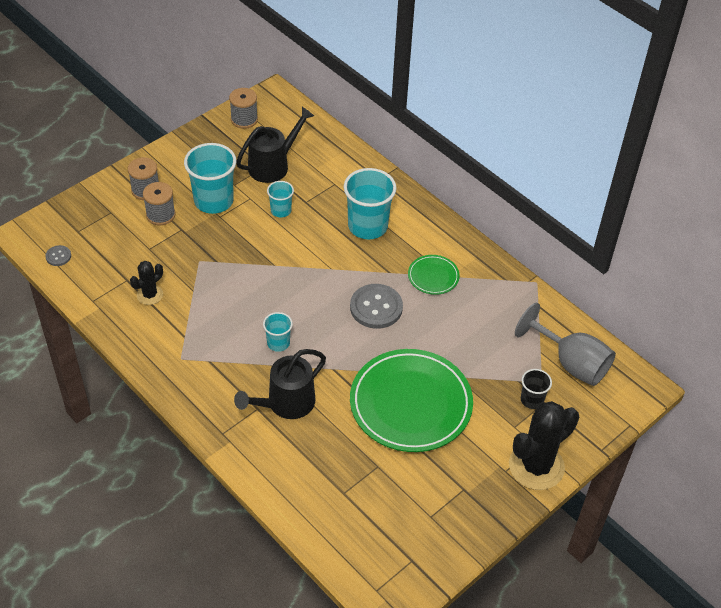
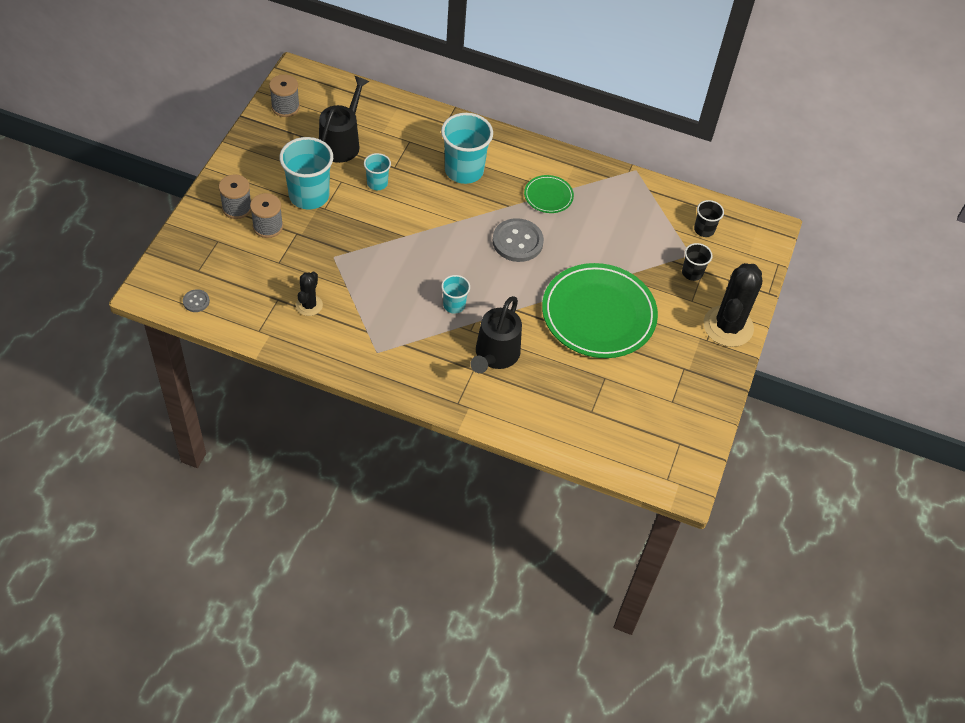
camera: 30 degrees left, 5 degrees up
(571, 363) = (704, 229): grey goblet -> black cup

